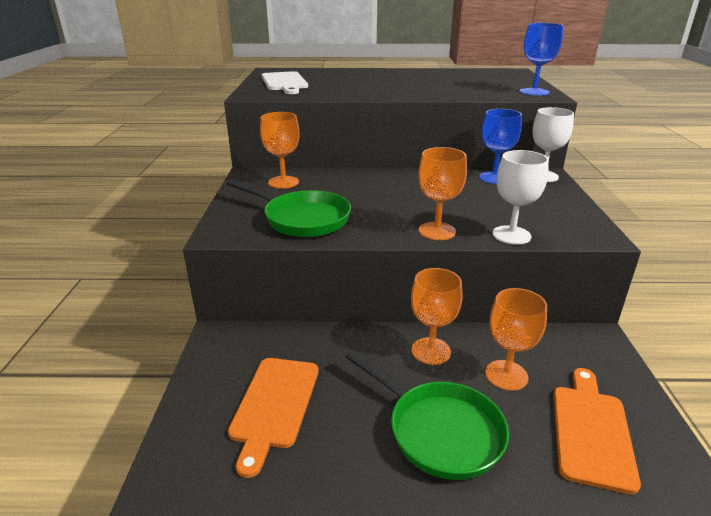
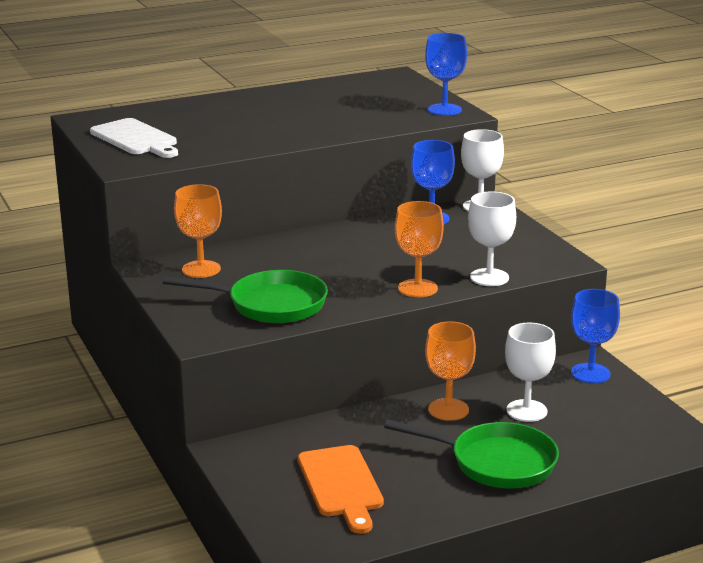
camera: 25 degrees left, 5 degrees down
(506, 375) = (526, 411): orange goblet -> white goblet
(591, 431) = (613, 431): orange cutting board -> none
(594, 351) = (590, 373): none -> blue goblet

